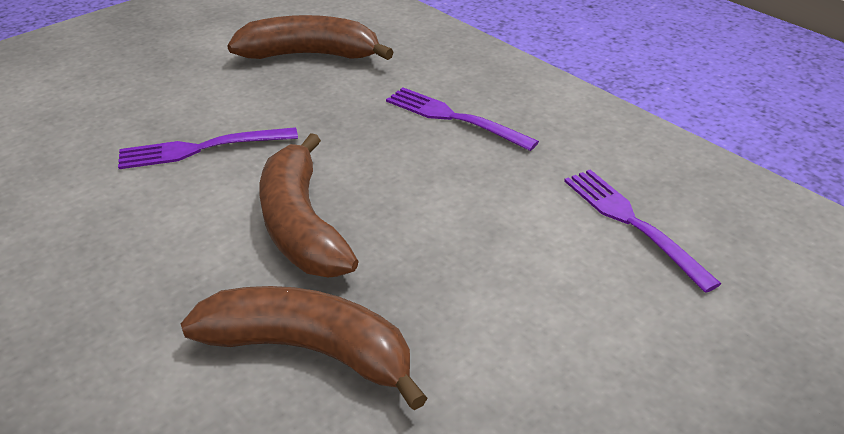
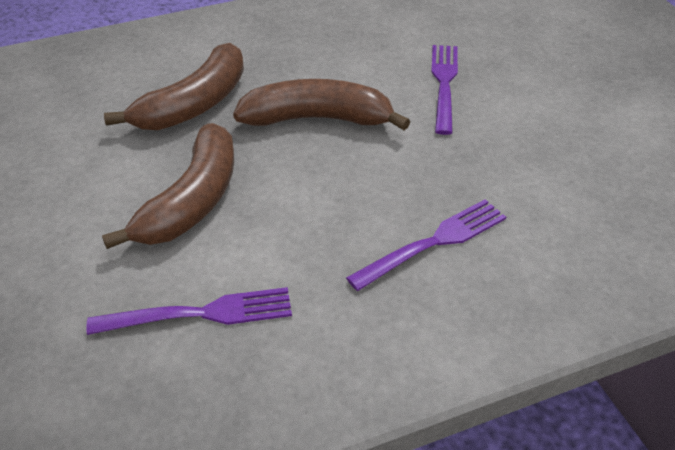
camera: 110 degrees right, 5 degrees up
(310, 55) = (601, 167): brown banana -> brown banana (192, 201)

